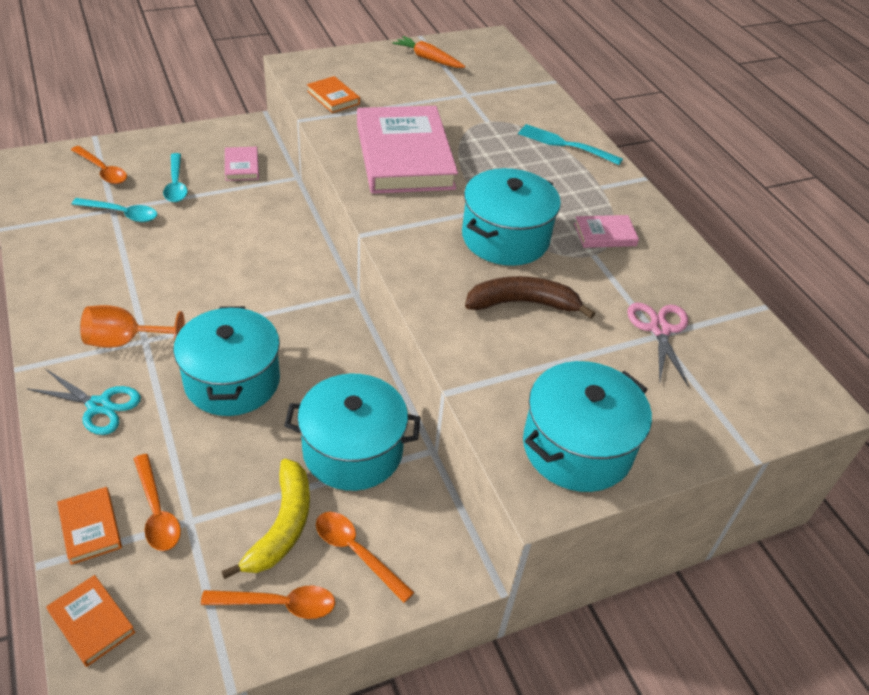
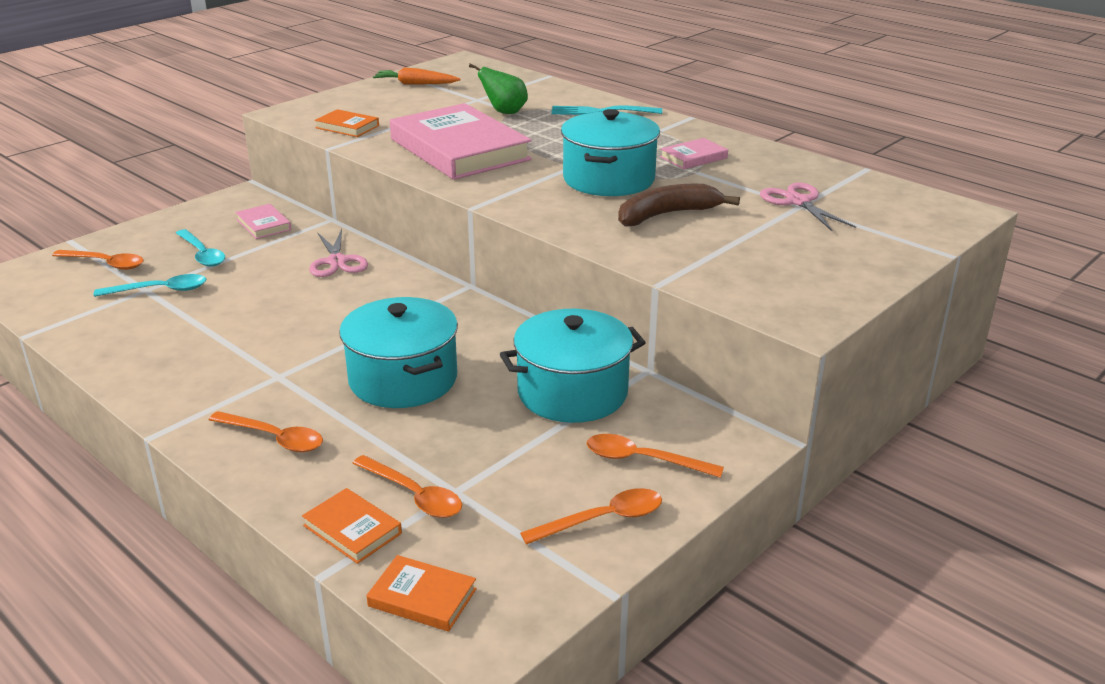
camera: 20 degrees left, 15 degrees down
(99, 406) = (274, 438): turquoise scissors -> orange spoon
(125, 341) = (256, 383): orange goblet -> none
(269, 228) = (337, 262): none -> pink scissors
(282, 526) = (553, 465): yellow banana -> none
(478, 119) = (504, 112): none -> green pear
(577, 447) = (804, 287): turquoise pot -> none

